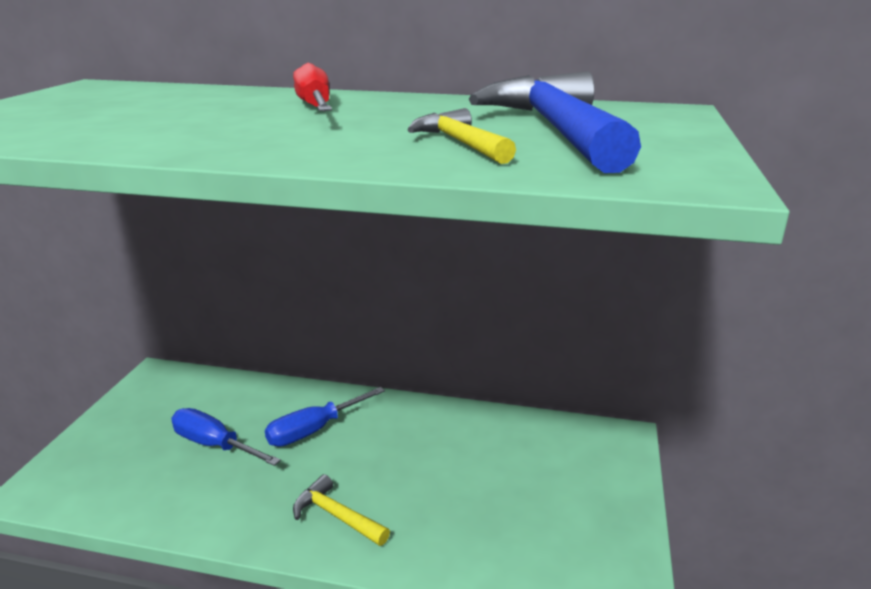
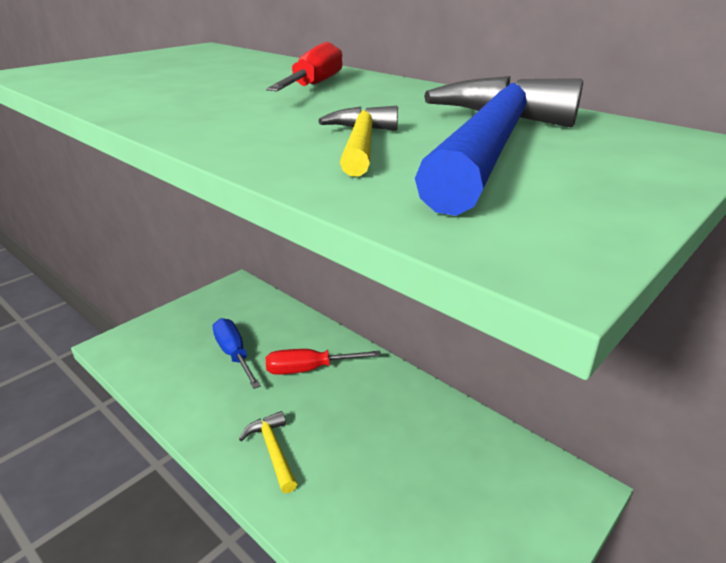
camera: 30 degrees right, 5 degrees up
(314, 430) = (310, 369): blue screwdriver -> red screwdriver

